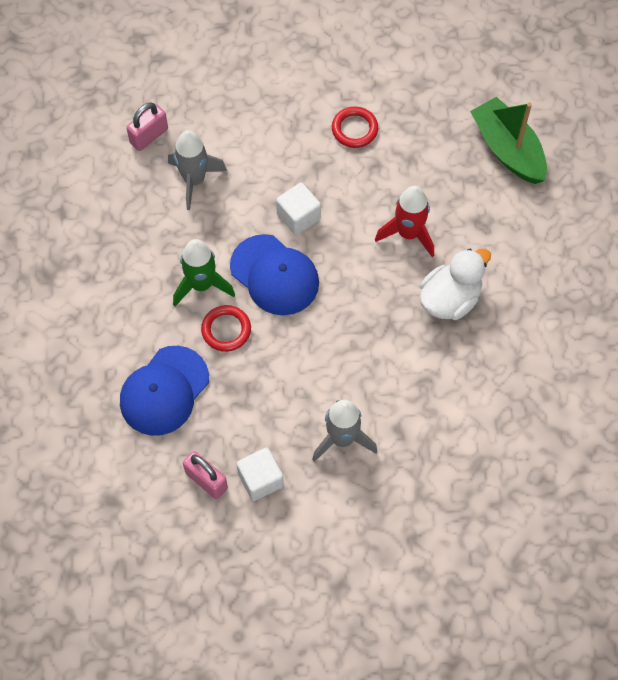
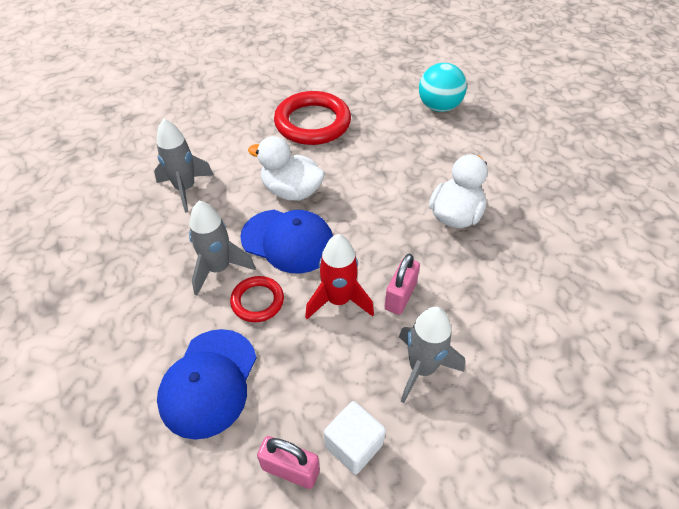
camera: 20 degrees left, 15 degrees down
(149, 136) = (133, 168): pink padlock -> pink padlock (400, 296)
(201, 285) = (219, 269): green rocket -> grey rocket
(298, 217) = (291, 191): white cube -> white duck
(354, 129) = (312, 123): red ring -> red ring, size x1.91
(408, 233) = (393, 178): red rocket -> red rocket (338, 300)
(508, 149) = (439, 107): green boat -> turquoise ball

